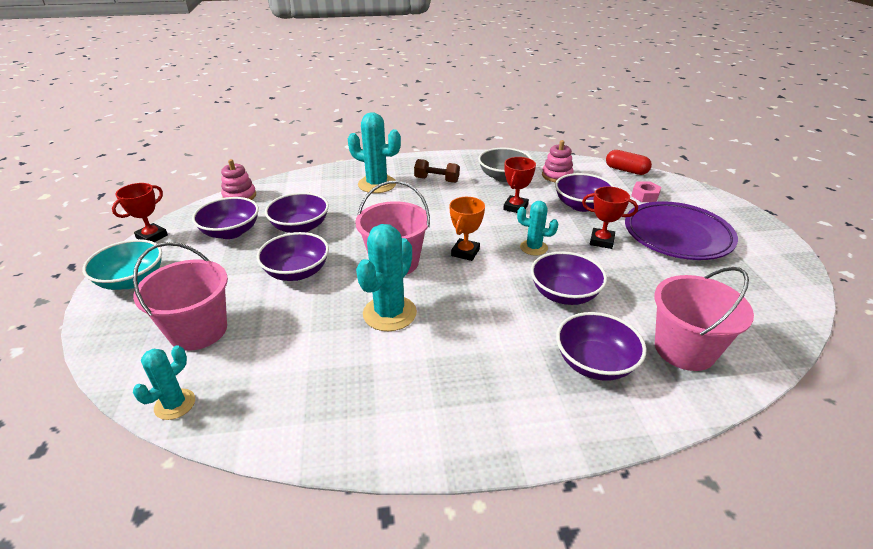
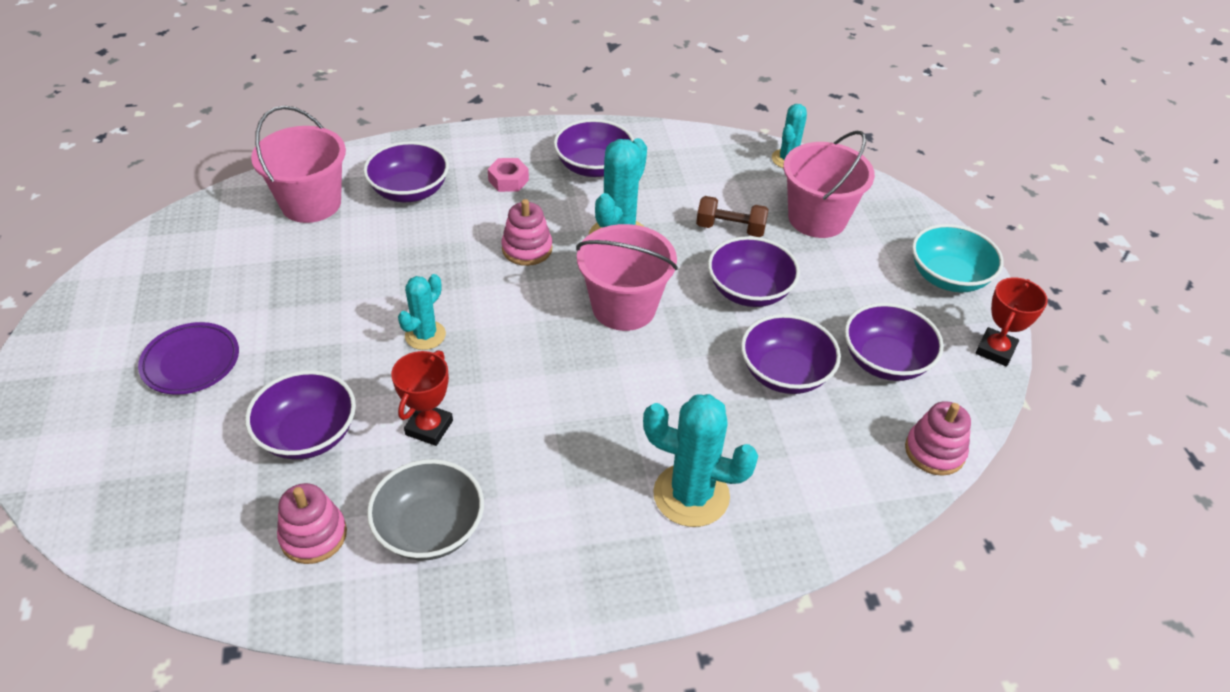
camera: 175 degrees right, 10 degrees up
(437, 180) = (572, 513): brown dumbbell -> brown dumbbell (730, 229)
(465, 252) = (526, 325): orange trophy -> none
(469, 304) = (527, 249): none -> pink stacking toy
(533, 248) = (425, 335): turquoise cactus -> turquoise cactus turned 75 degrees counterclockwise
(564, 294) = (410, 263): purple bowl -> purple bowl (593, 167)
(601, 241) = (317, 349): red trophy -> none
(626, 170) = (147, 561): red capsule -> none
(645, 196) = (171, 465): pink nut -> pink nut (508, 180)
(677, 235) = (191, 362): purple plate -> purple plate, size x0.58

